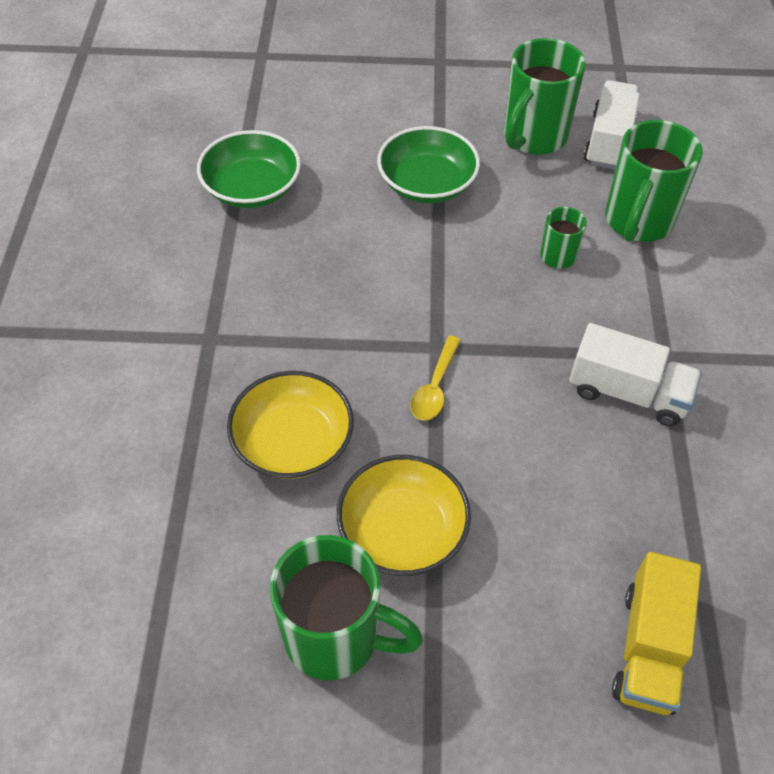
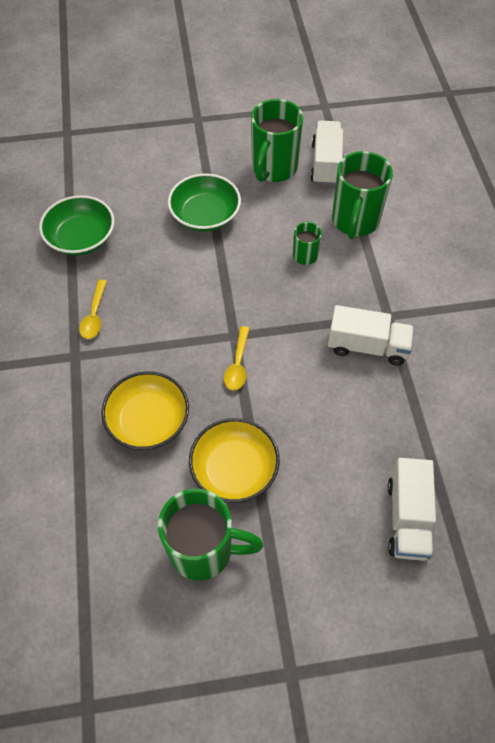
camera: 10 degrees left, 5 degrees up
(248, 290) = (94, 315): none -> yellow spoon
(649, 648) = (407, 518): yellow truck -> white truck

